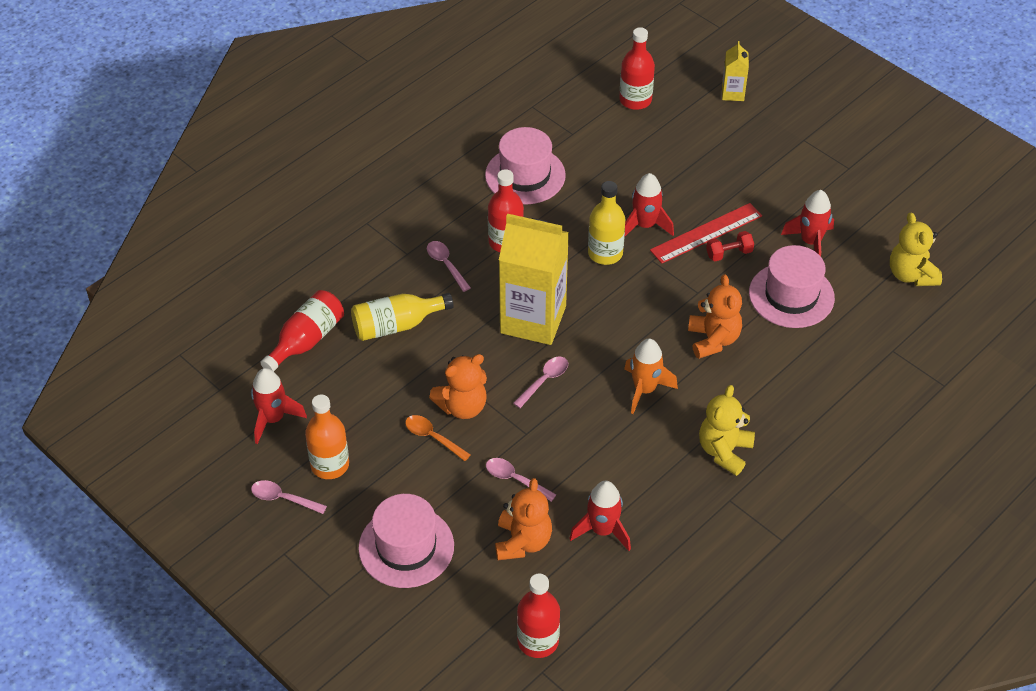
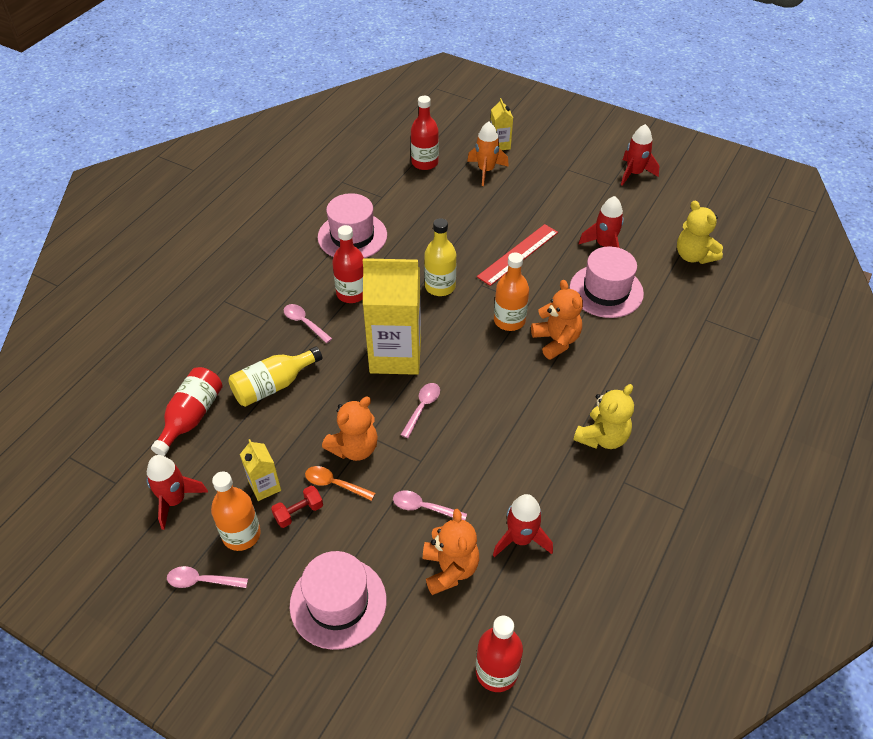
camera: 15 degrees left, 0 degrees up
(363, 424) = (265, 486): none -> yellow carton
(644, 390) = (513, 397): orange rocket -> orange rocket (486, 171)
(645, 225) = (466, 258): red rocket -> red rocket (634, 173)
(669, 307) = (509, 320): none -> orange bottle
(724, 451) = (602, 437): yellow teddy bear -> yellow teddy bear turned 150 degrees counterclockwise
(729, 253) = (542, 267): red dumbbell -> red dumbbell (299, 512)

